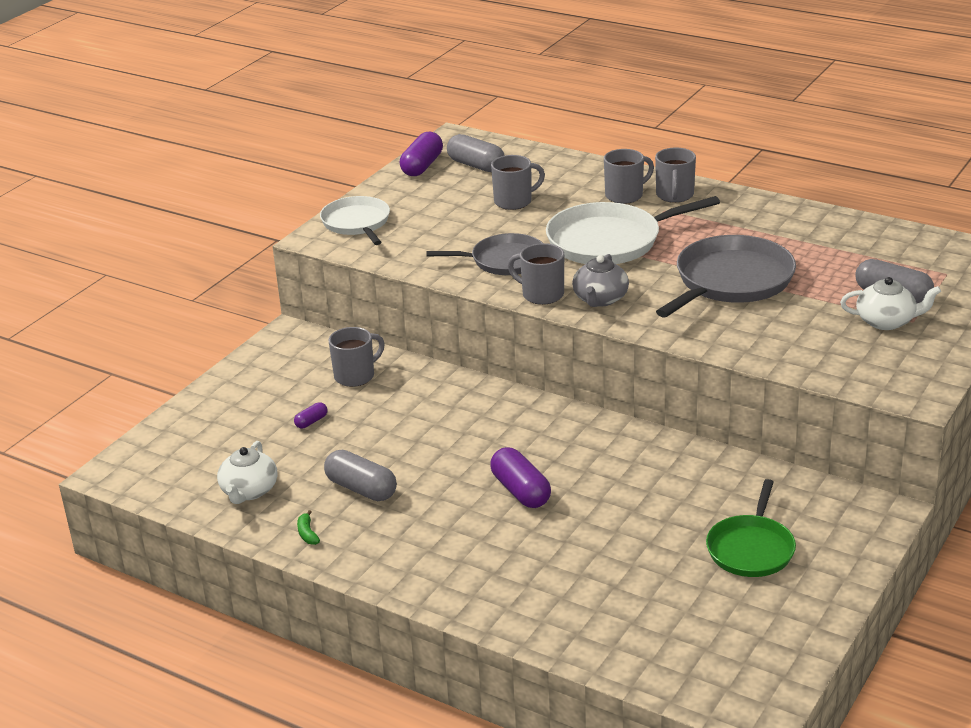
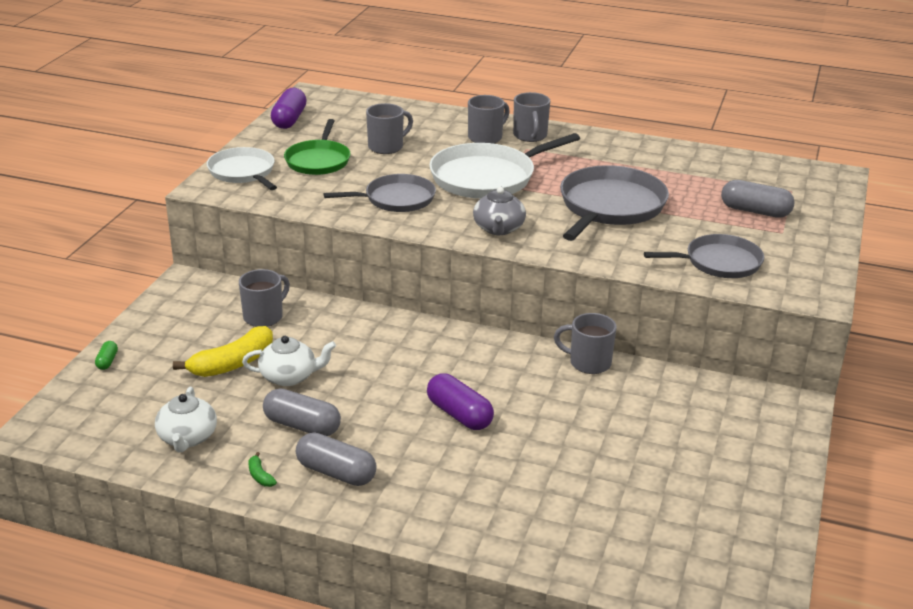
camera: 15 degrees left, 0 degrees up
(193, 410) = (107, 361): none -> green capsule
(311, 422) = (232, 364): purple capsule -> yellow banana
(476, 165) = (340, 117): grey capsule -> grey capsule (336, 472)
(541, 294) = (442, 227): grey mug -> grey mug (588, 363)
(751, 548) = (693, 450): green pan -> green pan (318, 160)
(825, 350) = (719, 262): none -> grey pan
(886, 321) = (760, 234): white teapot -> white teapot (289, 376)

